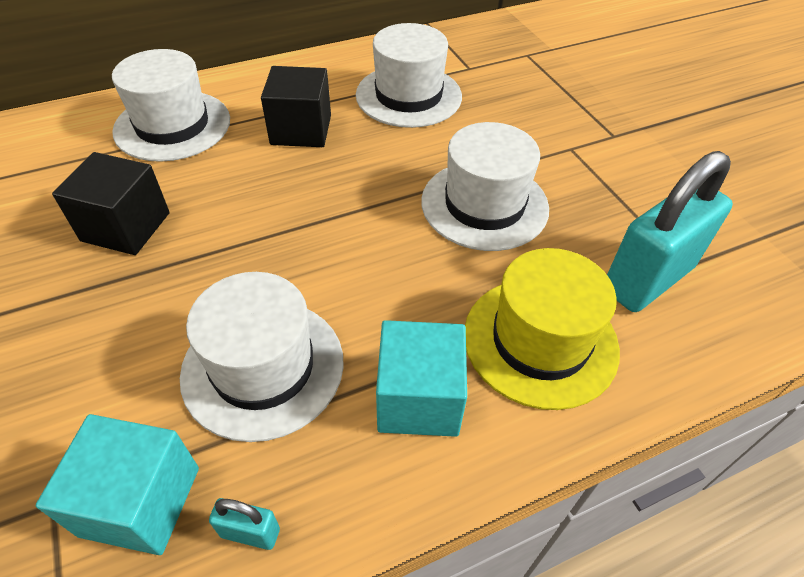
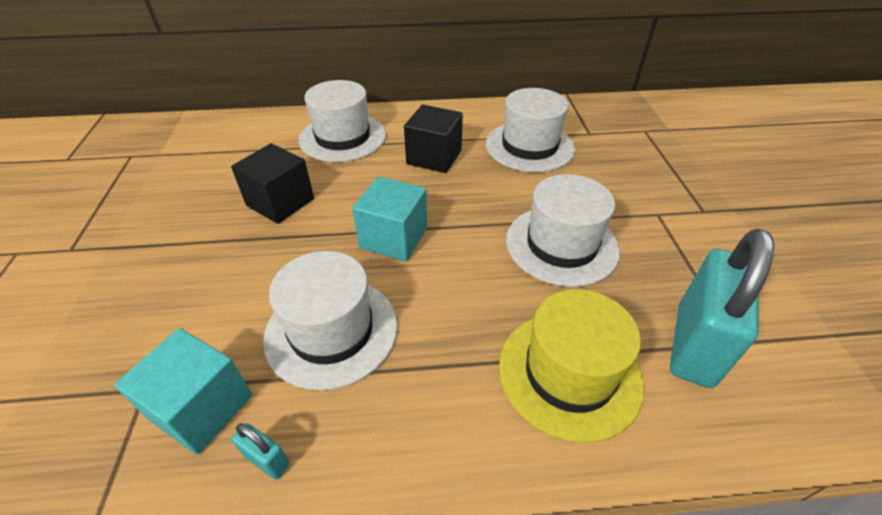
camera: 20 degrees right, 5 degrees down
(419, 398) = (443, 392): turquoise cube -> turquoise cube (394, 238)
(647, 279) = (694, 345): turquoise padlock -> turquoise padlock turned 45 degrees counterclockwise

